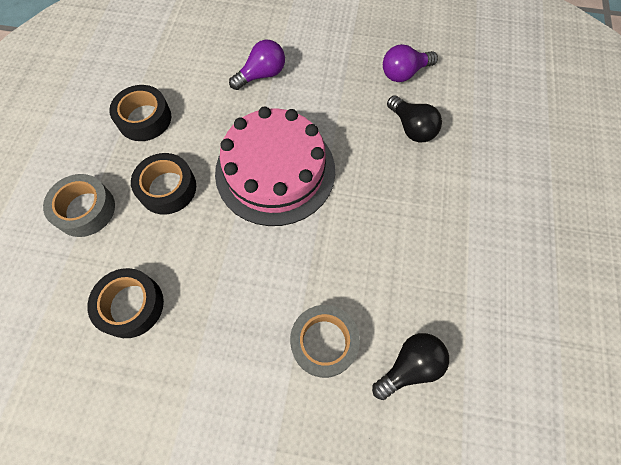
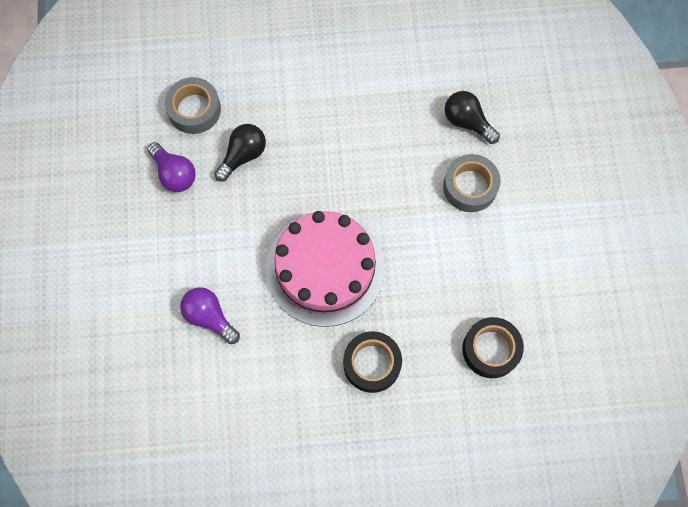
camera: 105 degrees left, 5 degrees up
(85, 210) = (417, 434): grey tape -> grey tape (194, 109)
(144, 119) = (298, 421): black tape -> none

